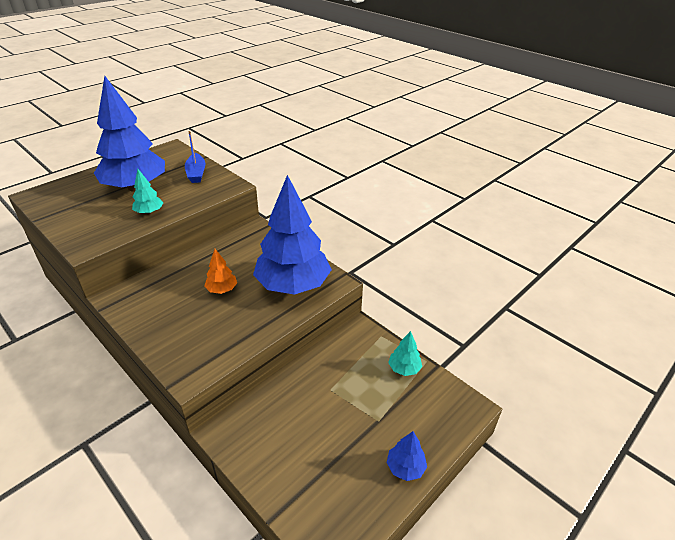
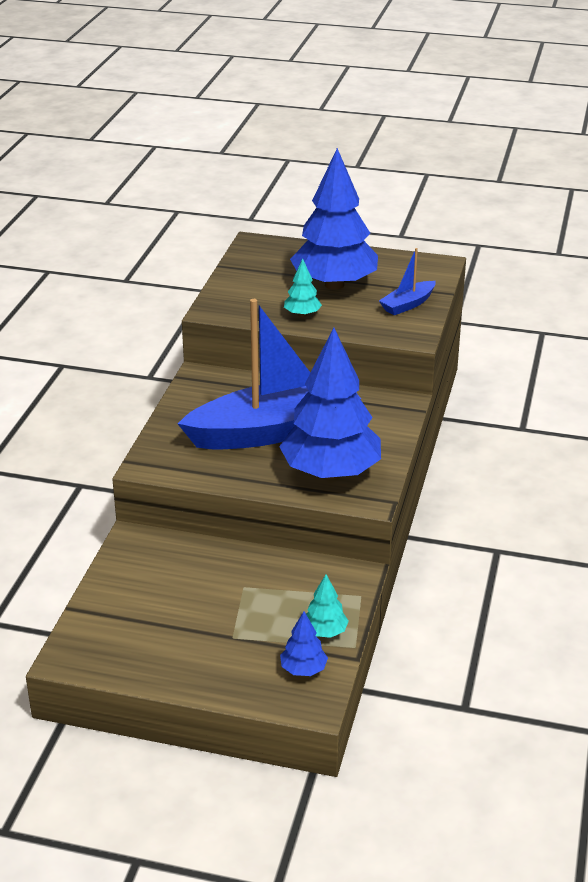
camera: 60 degrees right, 5 degrees down
(222, 290) = (274, 430): orange tree -> blue boat
(405, 467) = (189, 676): blue tree -> blue tree (303, 669)

